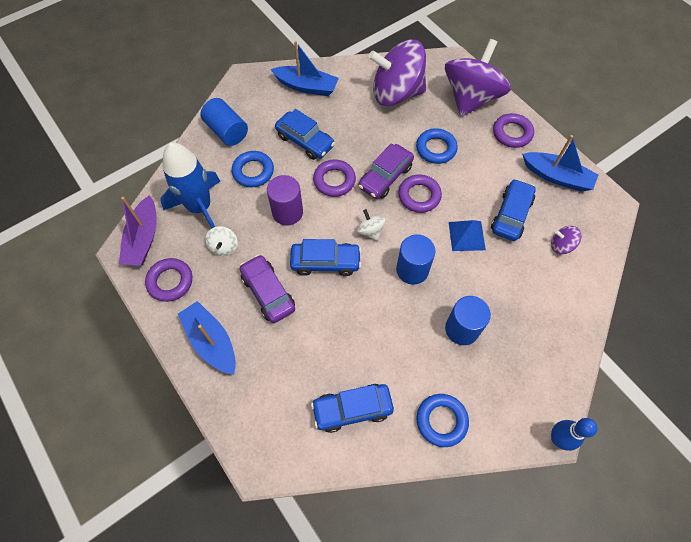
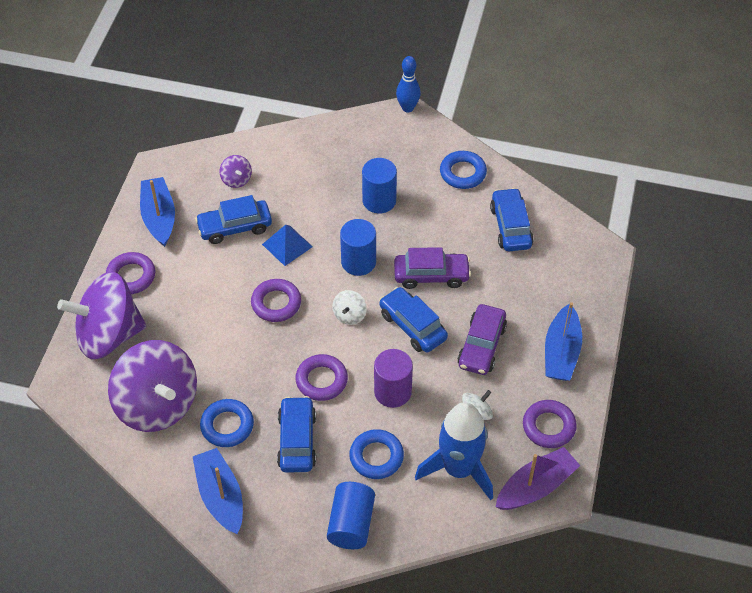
camera: 130 degrees left, 10 degrees down
(352, 409) = (510, 226): blue car -> blue car turned 135 degrees counterclockwise
(385, 177) = (279, 342): purple car -> purple car (431, 275)
(436, 149) = (206, 324): blue ring -> blue ring (227, 426)

